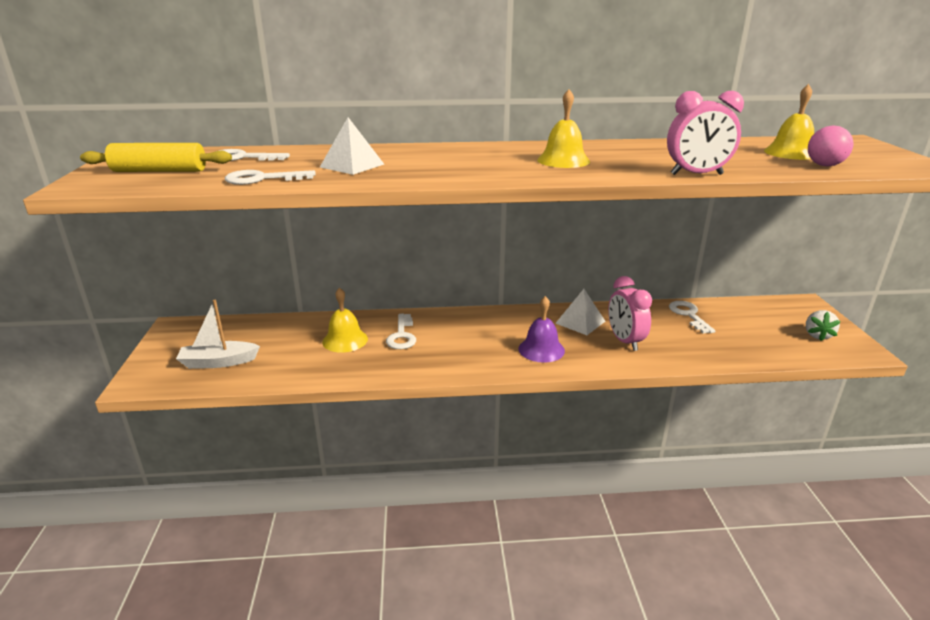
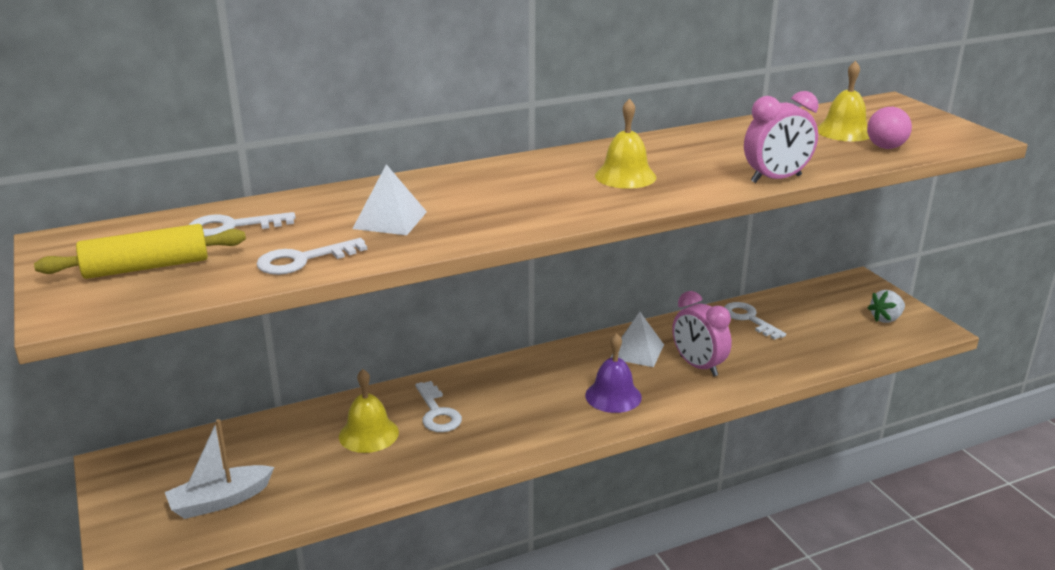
camera: 20 degrees left, 0 degrees up
(817, 335) = (886, 319): white strawberry -> white strawberry turned 60 degrees clockwise

